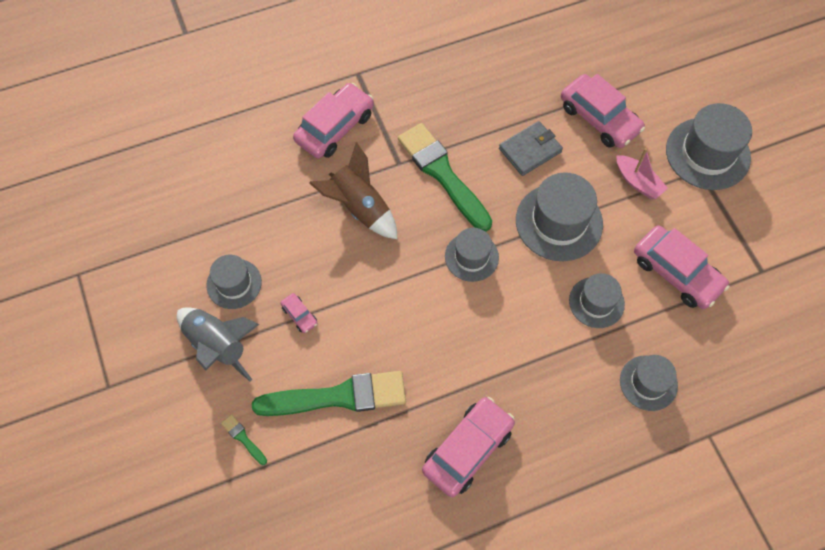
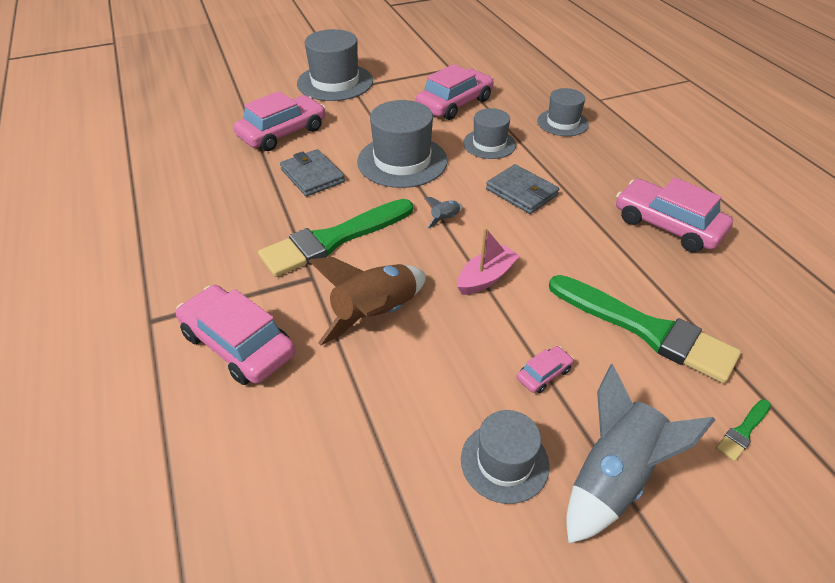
camera: 90 degrees left, 20 degrees down
(338, 396) = (646, 329): green brush -> green brush turned 135 degrees clockwise
(471, 257) = (445, 219): grey hat -> grey rocket
(514, 324) = (521, 192): none -> grey wallet
(638, 182) = (360, 116): pink boat -> pink boat (486, 278)

